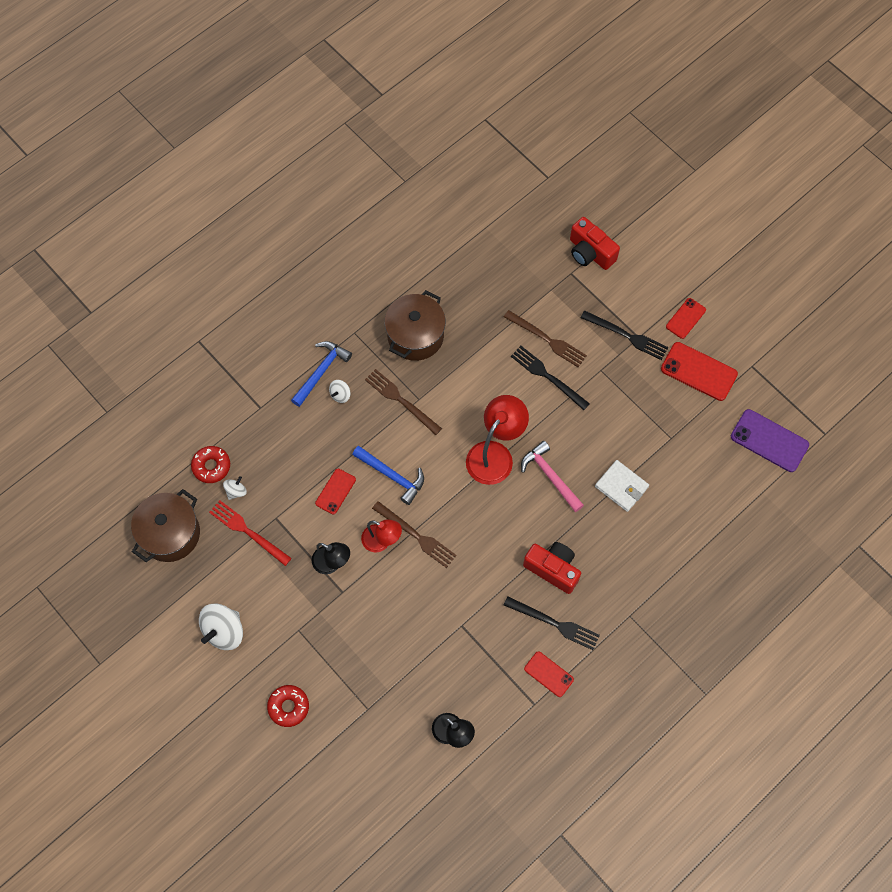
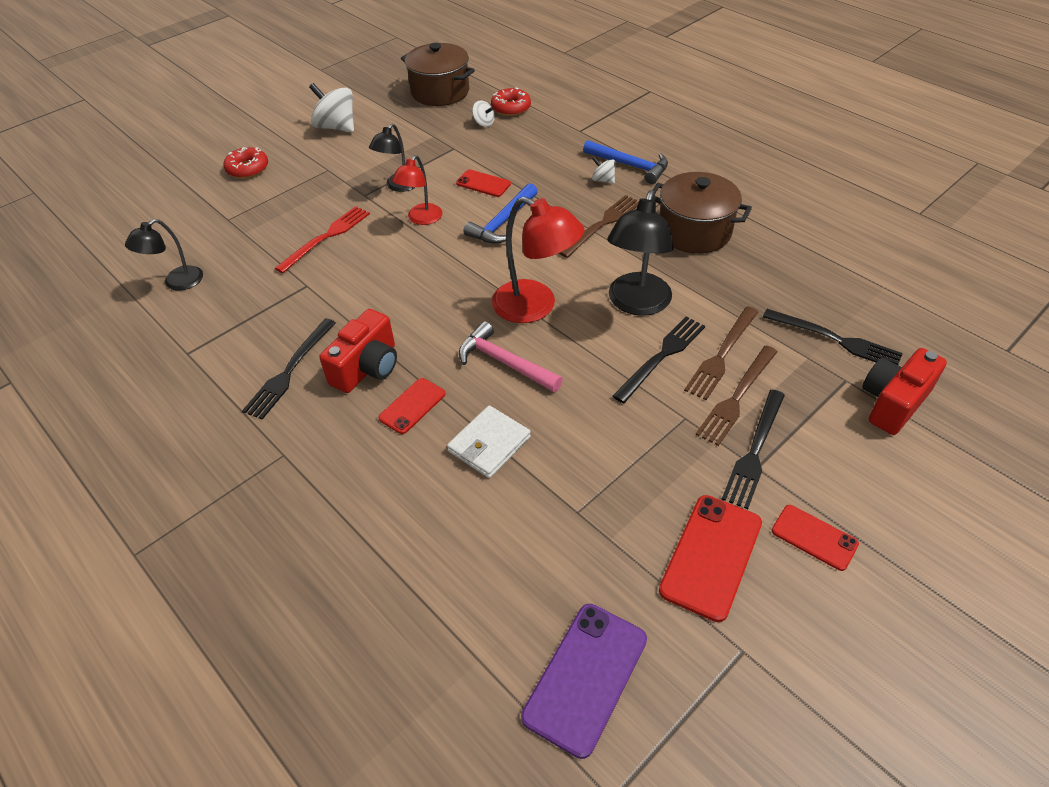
camera: 90 degrees right, 20 degrees down
(248, 531) = (439, 133): red fork -> red fork (326, 237)
(416, 536) = (426, 244): brown fork -> brown fork (737, 397)
(495, 386) = (636, 304): none -> black lamp
(535, 270) = (835, 340): none -> black fork
(548, 674) = (222, 366): red phone -> red phone (412, 406)
(550, 476) = (505, 362): pink hammer -> pink hammer turned 105 degrees counterclockwise

